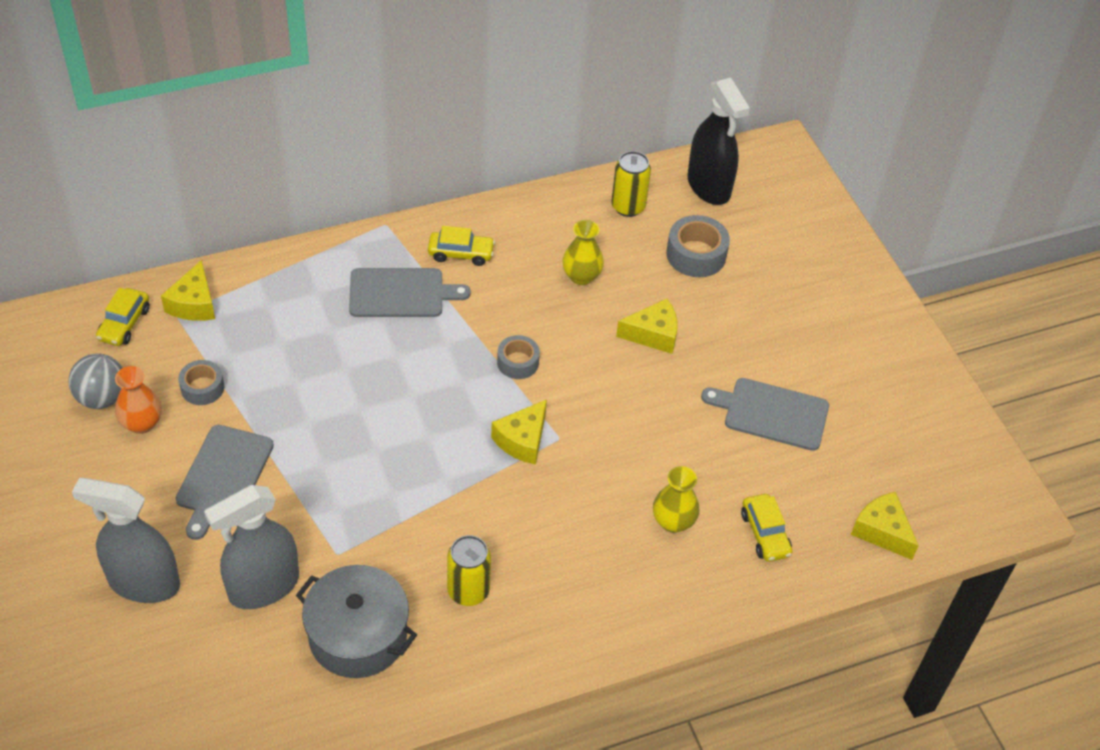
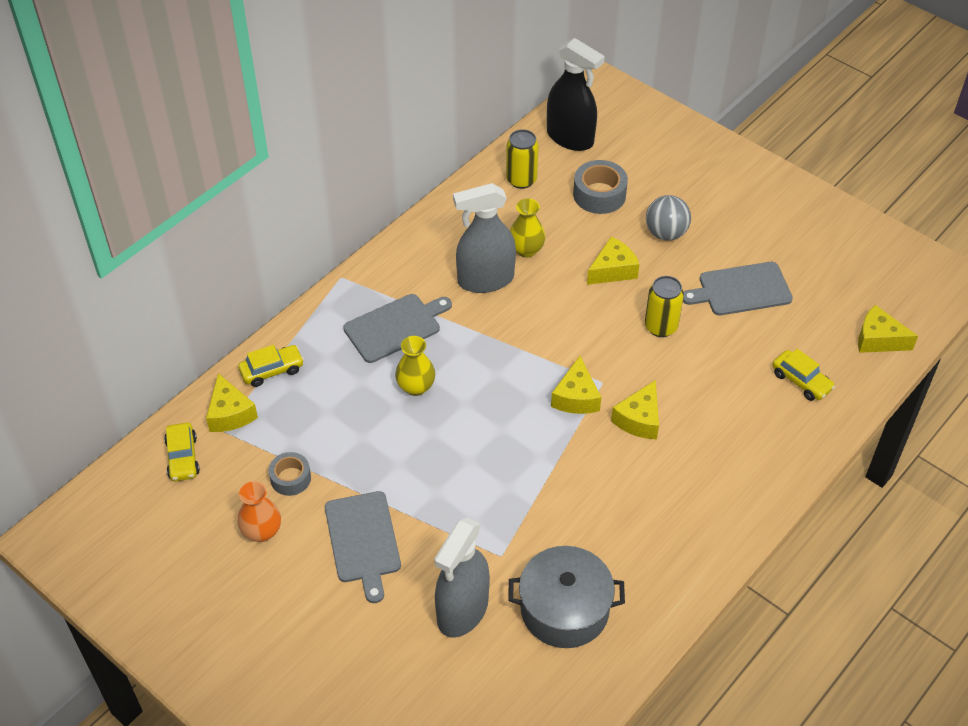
camera: 25 degrees left, 0 degrees up
(102, 397) = (211, 527): grey ball -> grey ball (666, 233)
(143, 582) = (363, 658): grey spray bottle -> grey spray bottle (485, 280)
(461, 253) = (419, 274): yellow car -> yellow car (272, 370)
(468, 591) = (622, 532): yellow can -> yellow can (661, 327)
(518, 362) = (527, 339): grey tape -> none
(568, 491) = (639, 419): none -> yellow cheese
(673, 521) = (731, 404): yellow vase -> yellow vase (416, 387)

